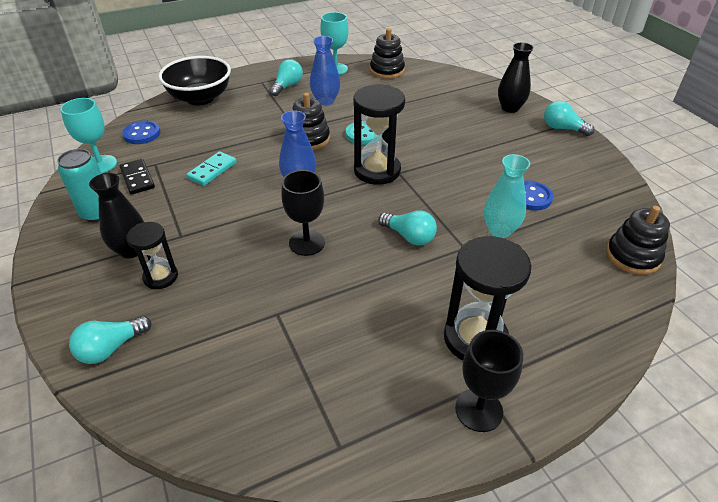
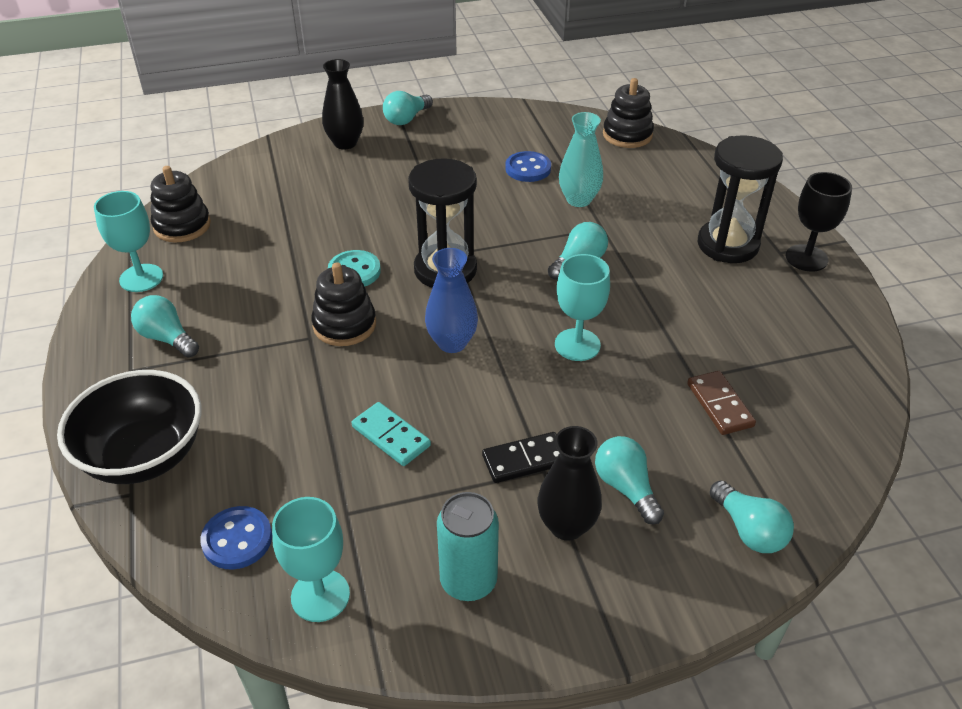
camera: 80 degrees left, 0 degrees up
(137, 178) = (383, 534): black domino -> black domino (525, 460)
(161, 277) = (626, 488): black hourglass -> turquoise light bulb
(245, 331) = (719, 405): none -> brown domino
(307, 243) = (577, 345): black goblet -> turquoise goblet
(325, 101) = (240, 298): blue vase -> none

